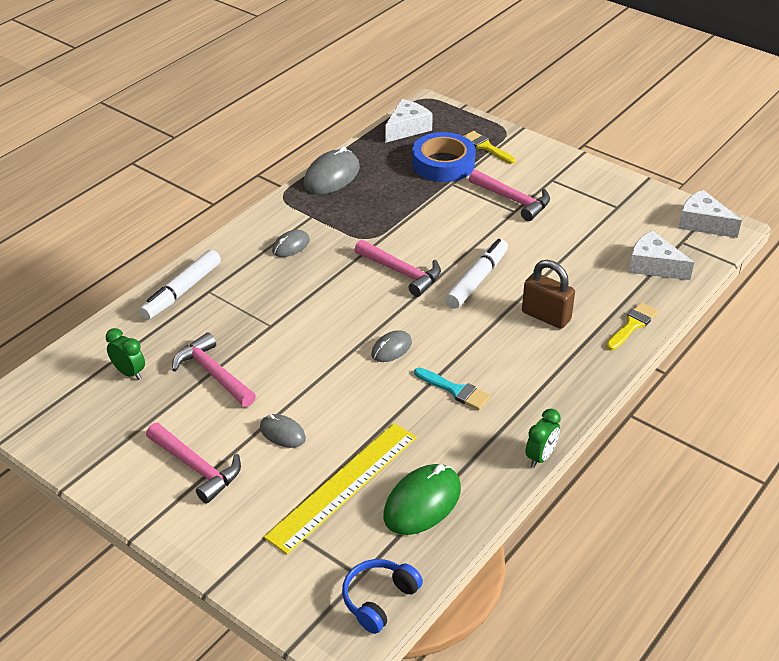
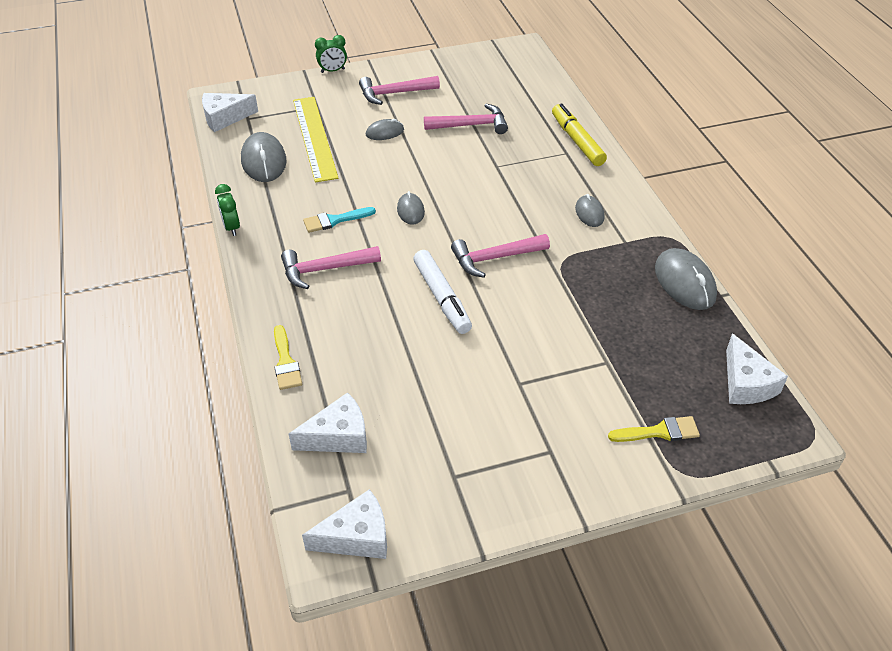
camera: 125 degrees right, 5 degrees up
(129, 372) = (507, 95): green clock -> green clock (333, 71)
(182, 291) = (577, 141): white marker -> yellow marker
(379, 599) = (224, 118): blue headphones -> white cheese
(422, 502) = (264, 161): green mouse -> grey mouse
(443, 163) = (650, 375): blue tape -> none
(513, 200) = (538, 393): pink hammer -> pink hammer (325, 269)
(546, 316) = (355, 313): brown padlock -> none

